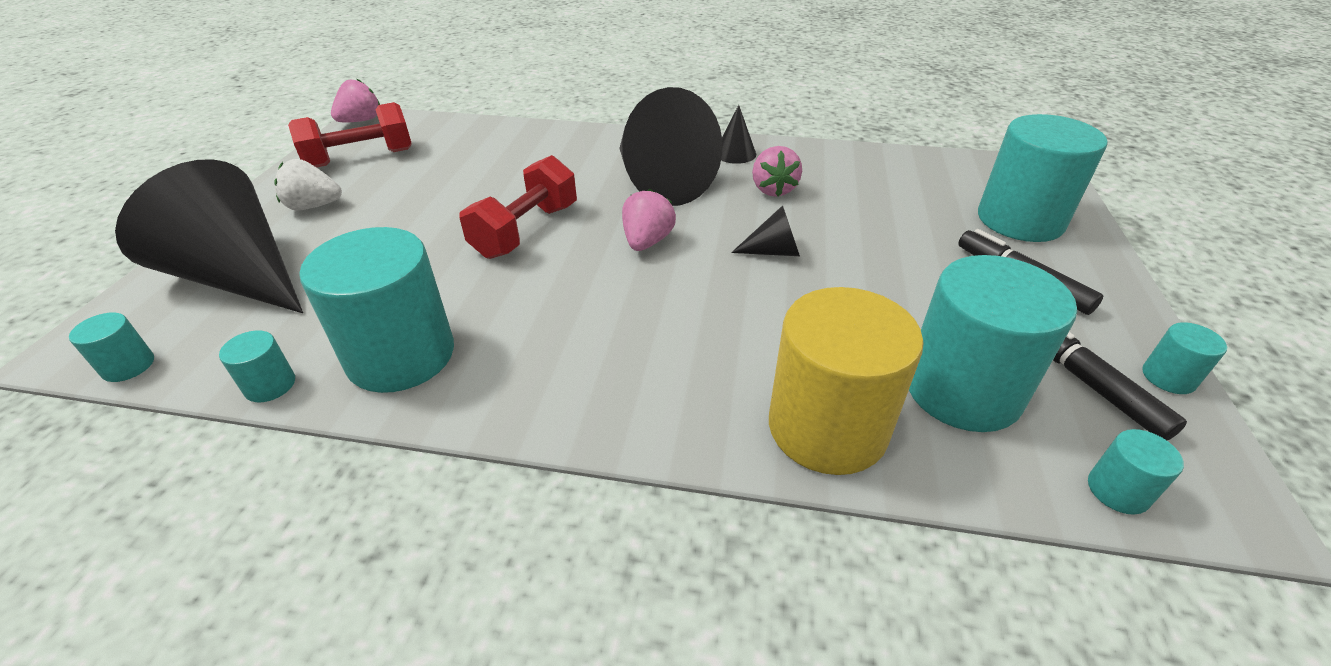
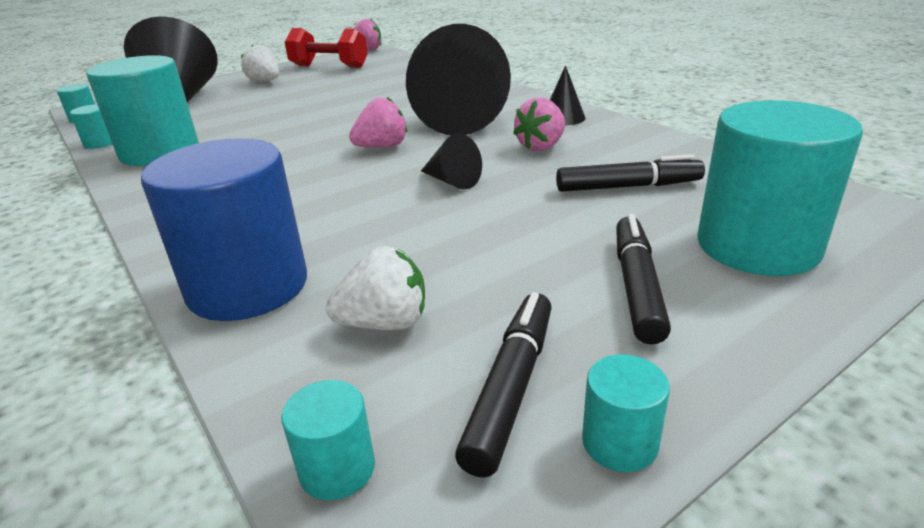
camera: 45 degrees right, 10 degrees down
(526, 231) = (330, 120): red dumbbell -> none
(827, 427) = (248, 287): yellow cylinder -> blue cylinder
(889, 204) = (627, 187): none -> black marker
(962, 390) = (385, 323): turquoise cylinder -> white strawberry

